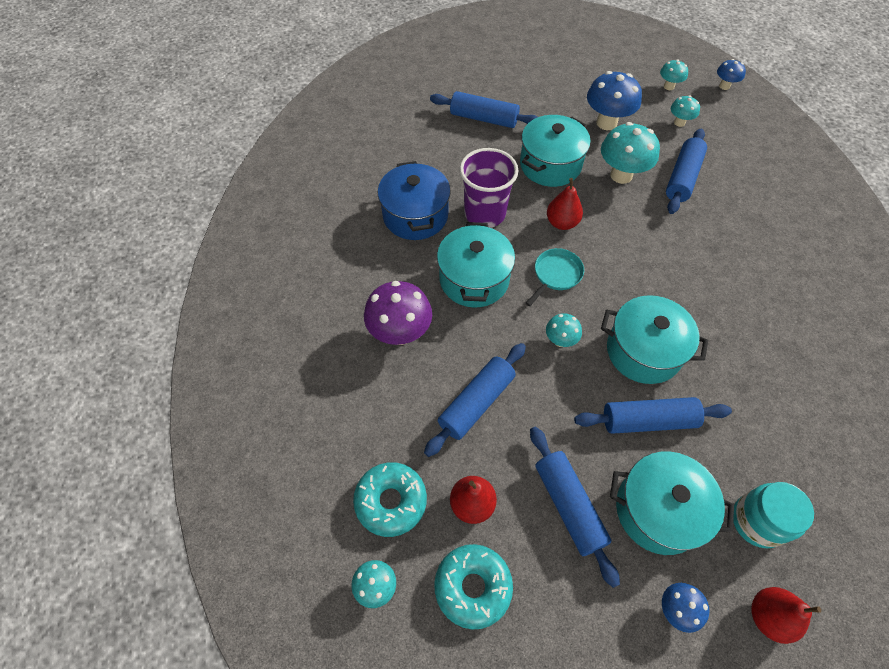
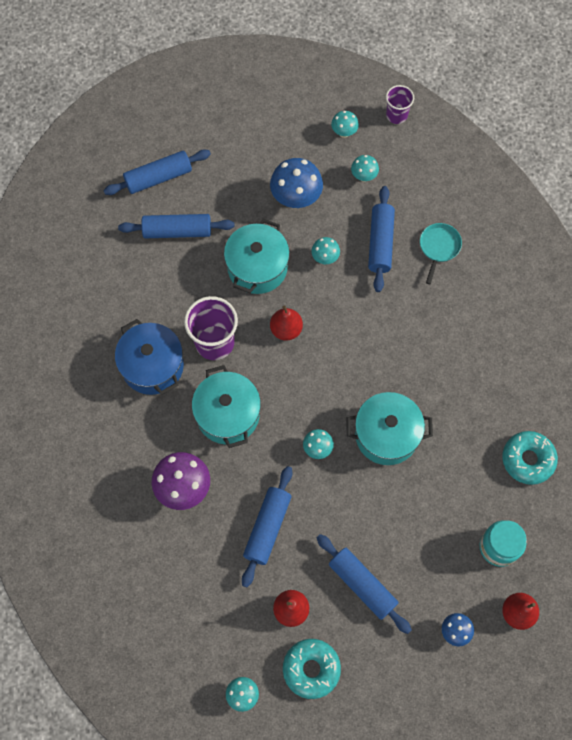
camera: 20 degrees left, 10 degrees up
(391, 501) = (230, 630): turquoise donut -> turquoise donut (528, 459)
(556, 275) = (296, 386): turquoise pan -> turquoise pan (439, 247)
(621, 175) = (325, 258): turquoise mushroom -> turquoise mushroom, size x0.54
(648, 420) = (404, 495): blue rolling pin -> blue rolling pin (158, 177)
(658, 510) = (427, 564): turquoise pot -> none
(724, 86) = (396, 115): blue mushroom -> purple cup

